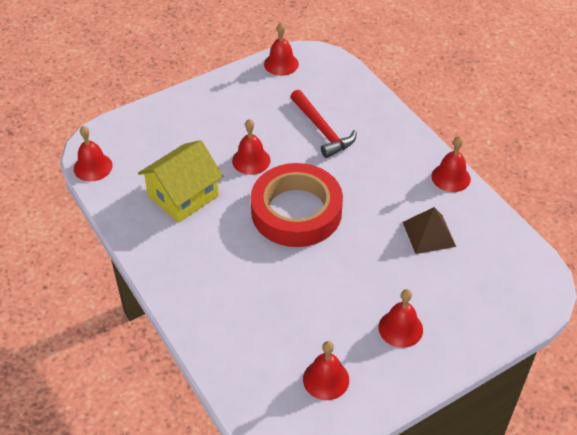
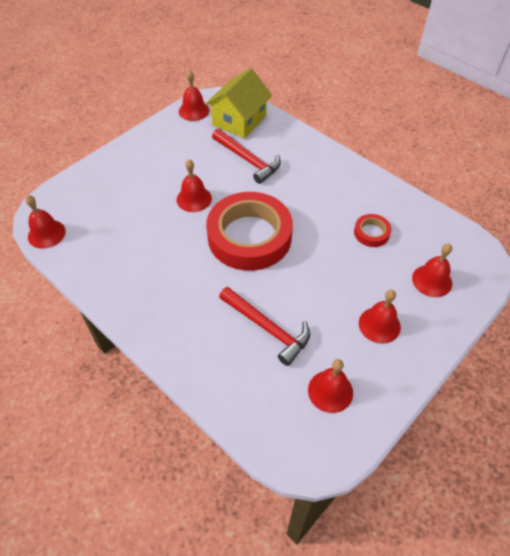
camera: 15 degrees left, 5 degrees up
(183, 196) = (141, 244): yellow house -> yellow house (239, 120)
(284, 306) = (267, 328): none -> red hammer
(429, 234) = (371, 233): brown pyramid -> red tape
(451, 177) = (371, 180): red bell -> red bell (432, 280)

